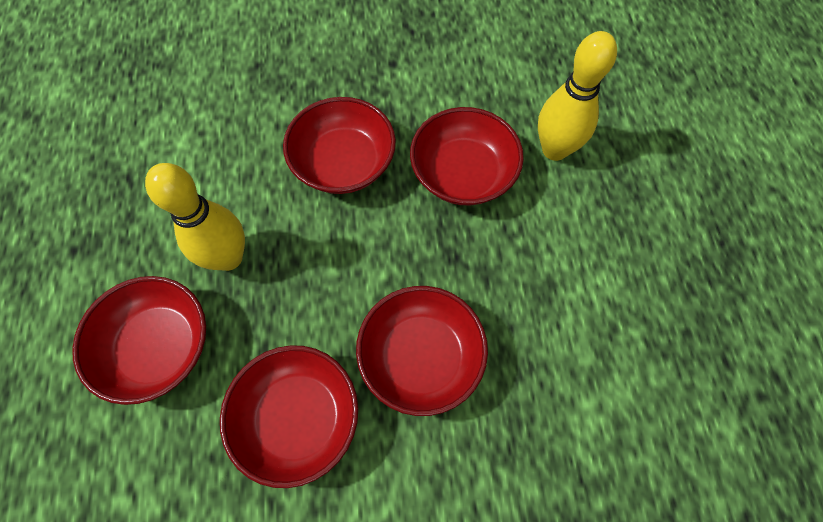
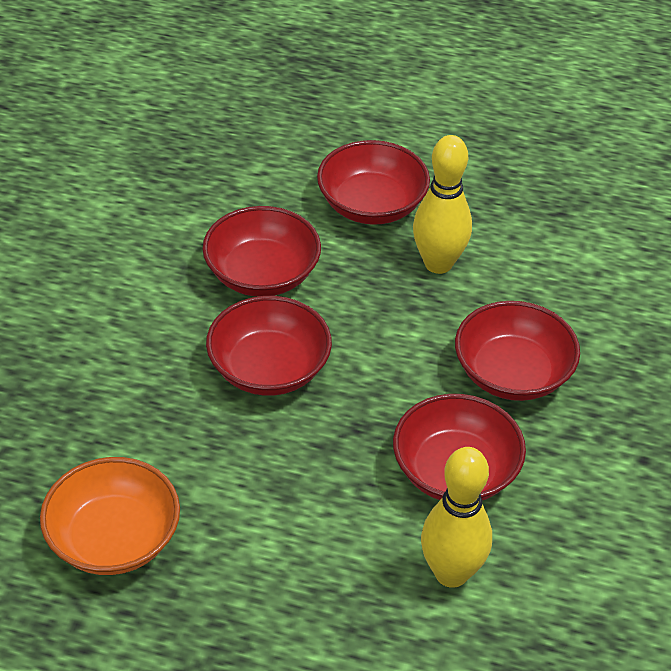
camera: 110 degrees right, 20 degrees down
(670, 407) = (114, 539): none -> orange bowl

